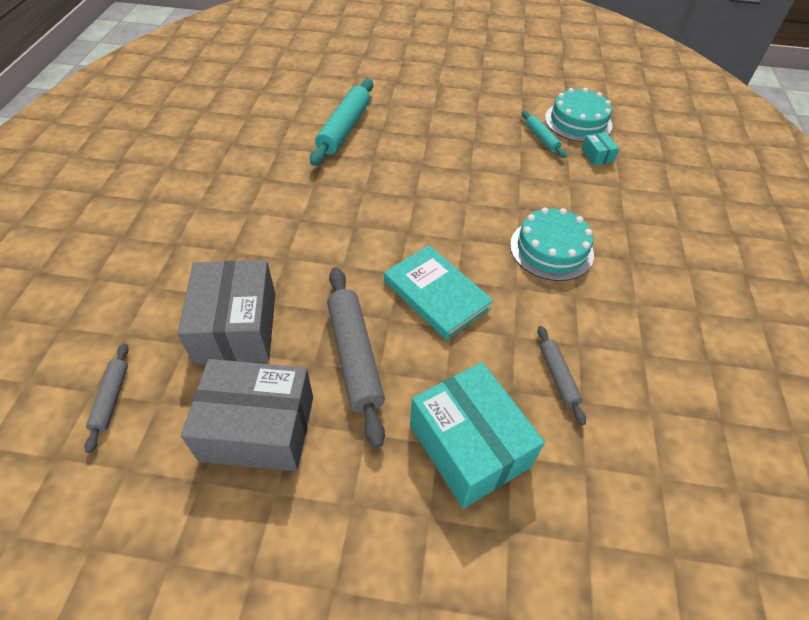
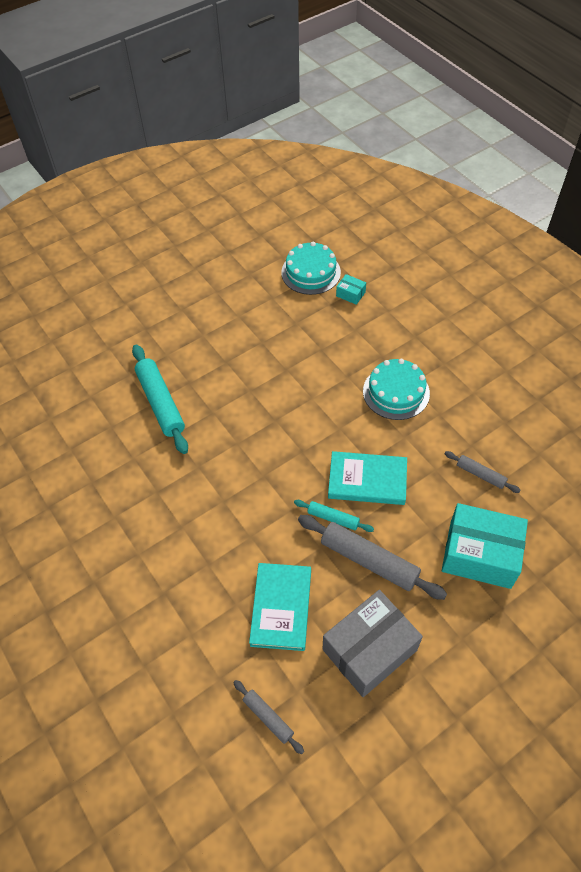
camera: 40 degrees left, 5 degrees up
(236, 327) = (281, 607): grey box -> turquoise book
(541, 138) = (303, 306): turquoise rolling pin -> turquoise rolling pin (333, 518)

